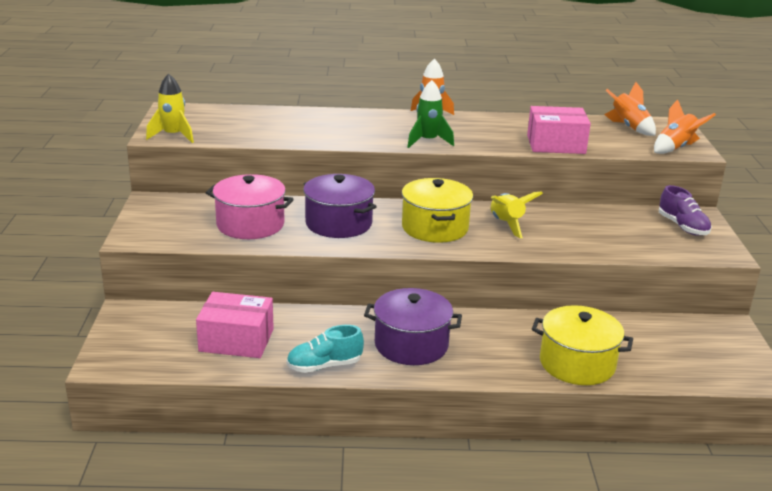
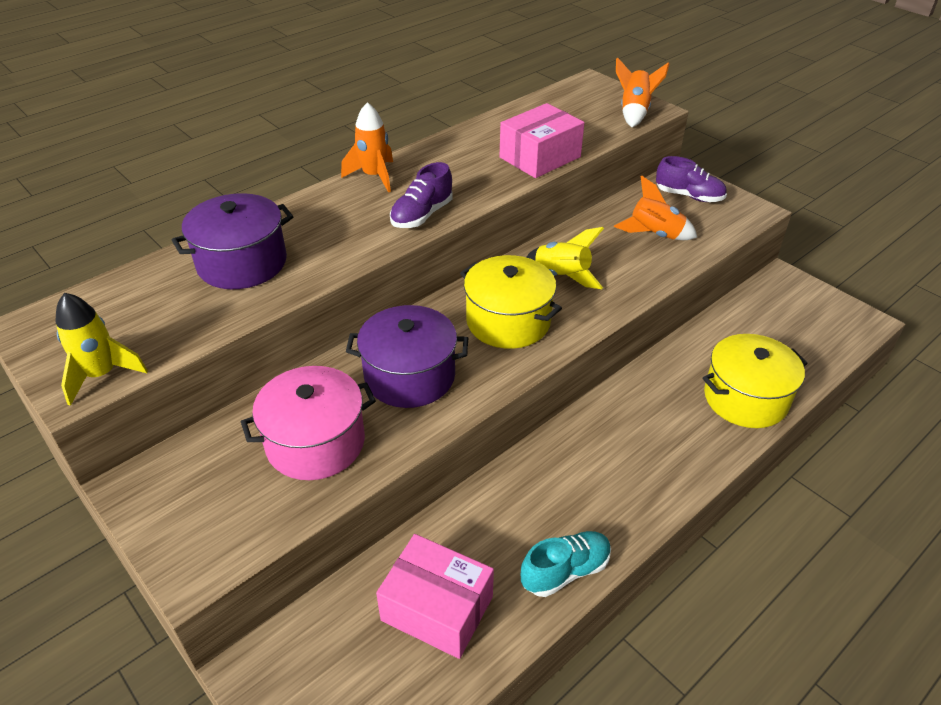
camera: 40 degrees left, 15 degrees up
(236, 340) = (437, 608): pink box -> pink box turned 60 degrees clockwise
(324, 366) = (565, 571): turquoise shoe -> turquoise shoe turned 150 degrees counterclockwise
(411, 345) = (602, 478): purple pot -> purple pot (242, 263)
(428, 141) = (422, 215): green rocket -> purple shoe
(629, 127) = (565, 103): orange rocket -> orange rocket (655, 235)

